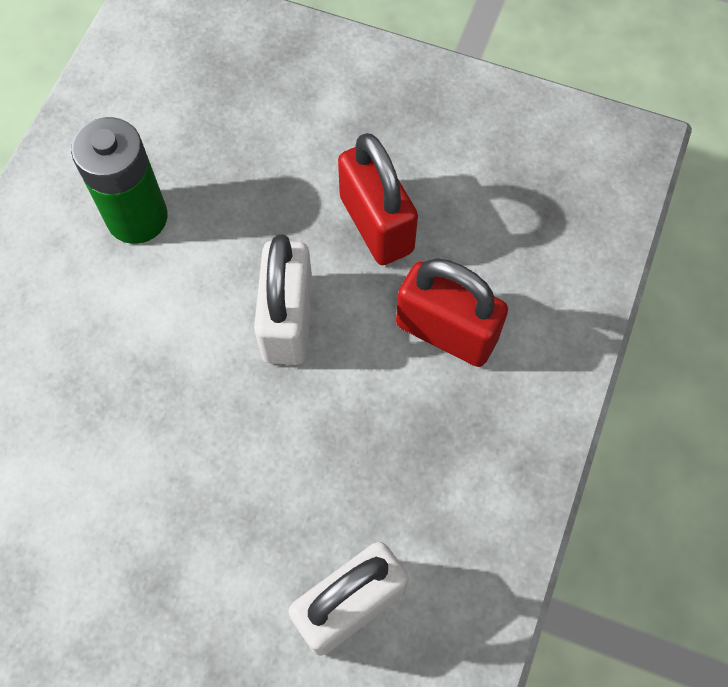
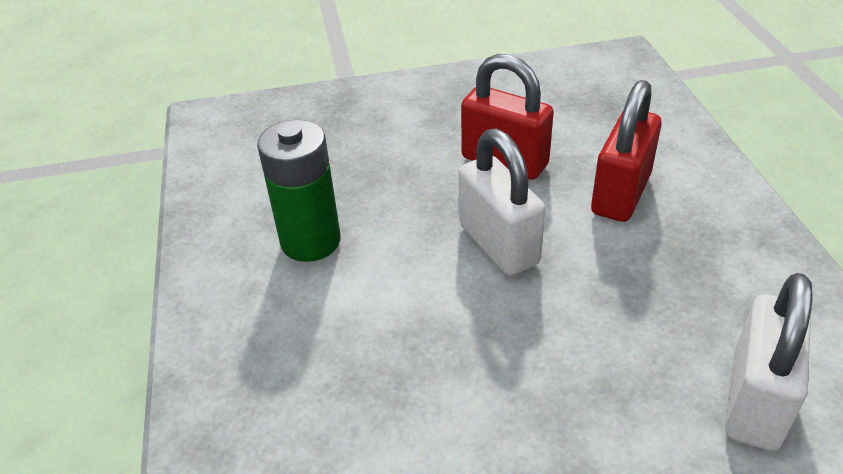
camera: 30 degrees left, 25 degrees down
(446, 331) = (620, 194): red padlock -> red padlock turned 60 degrees counterclockwise

